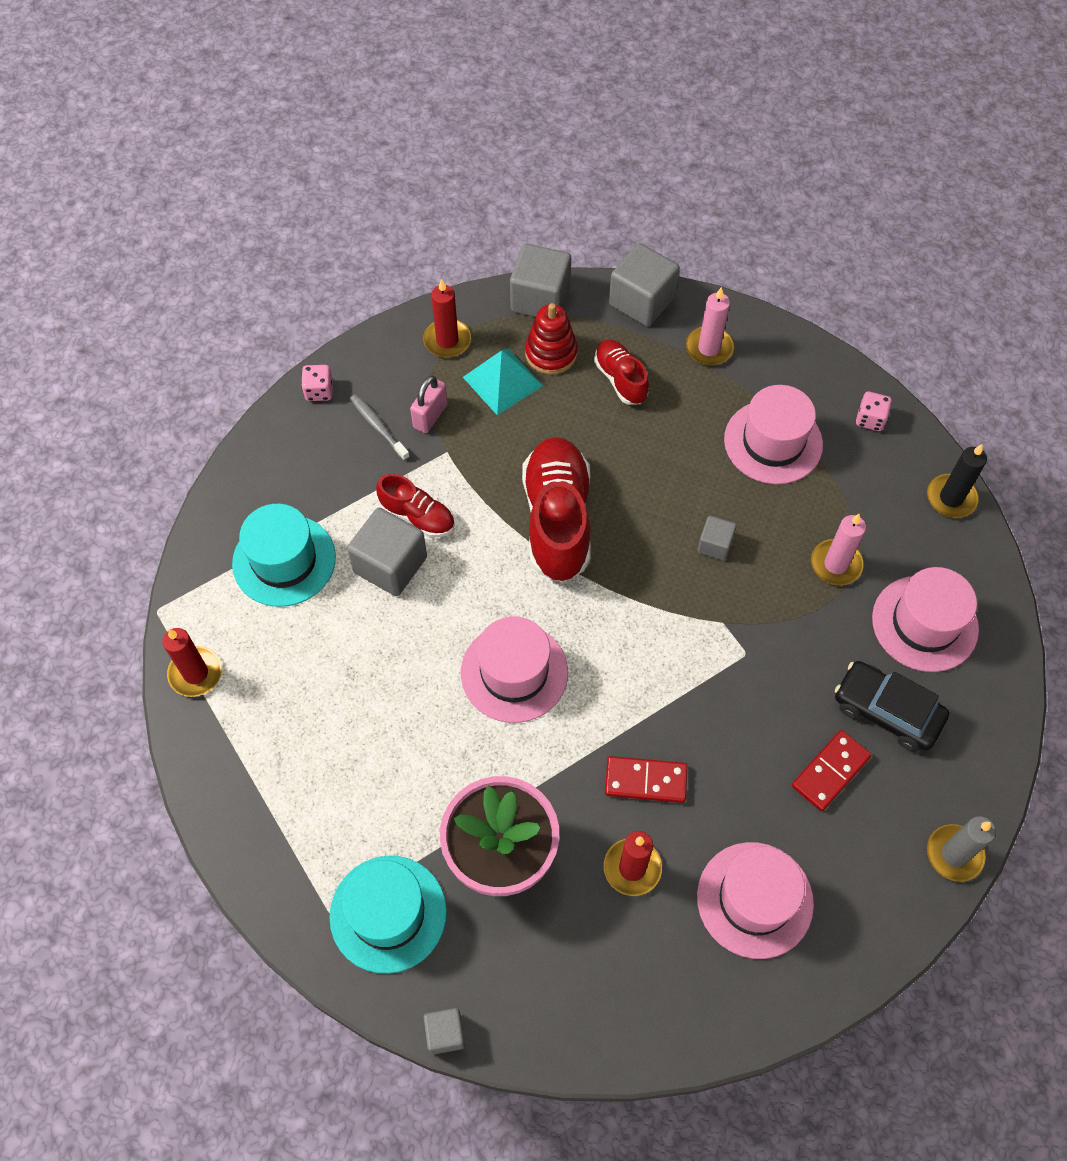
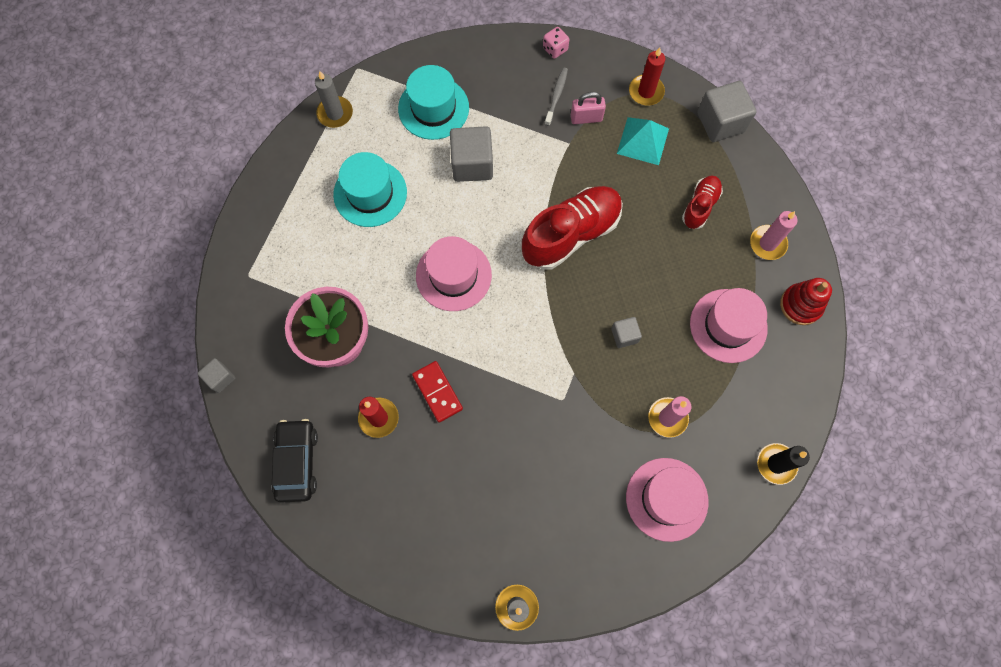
camera: 55 degrees right, 10 degrees up
(195, 673) = (335, 113): red candle -> grey candle
(388, 913) = (266, 304): turquoise hat -> turquoise hat (370, 193)
(417, 516) = (514, 157): red shoe -> none
(551, 353) = (685, 154): red stacking toy -> red stacking toy (800, 305)
(641, 301) = (769, 181): grey cube -> none
(755, 900) = (406, 500): pink hat -> none
(830, 771) = (519, 498): red domino -> none
(870, 419) = (796, 376): pink dice -> none
(886, 711) = (585, 509): black car -> black car (297, 462)

